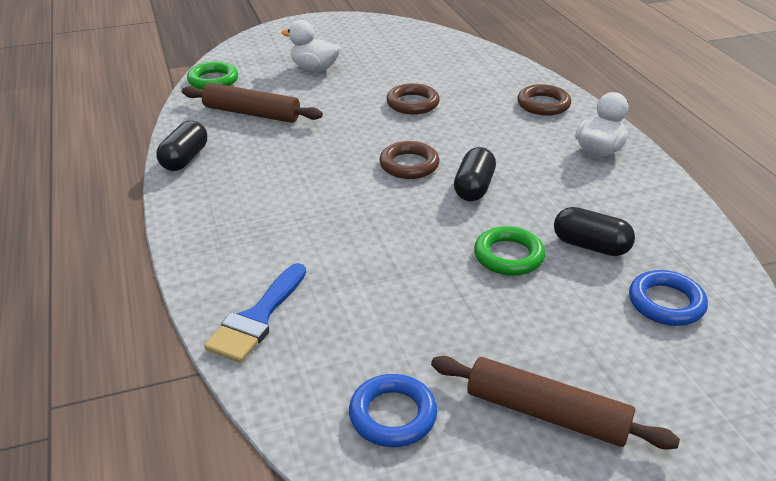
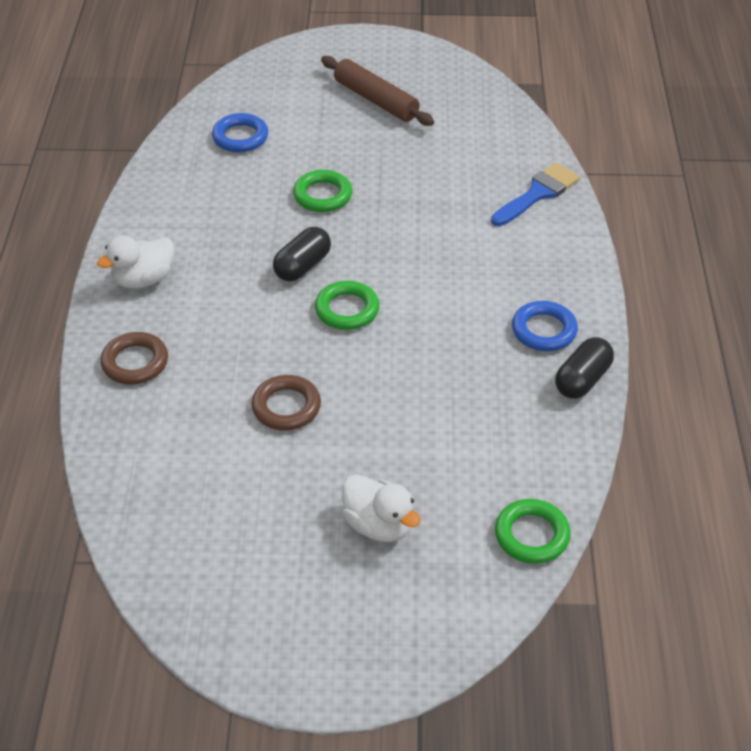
camera: 160 degrees left, 10 degrees up
(252, 113) = (492, 442): brown rolling pin -> none
(393, 415) = (467, 119): blue ring -> blue ring (544, 330)
(409, 165) = (347, 310): brown ring -> green ring
(590, 246) = (251, 188): black capsule -> none

